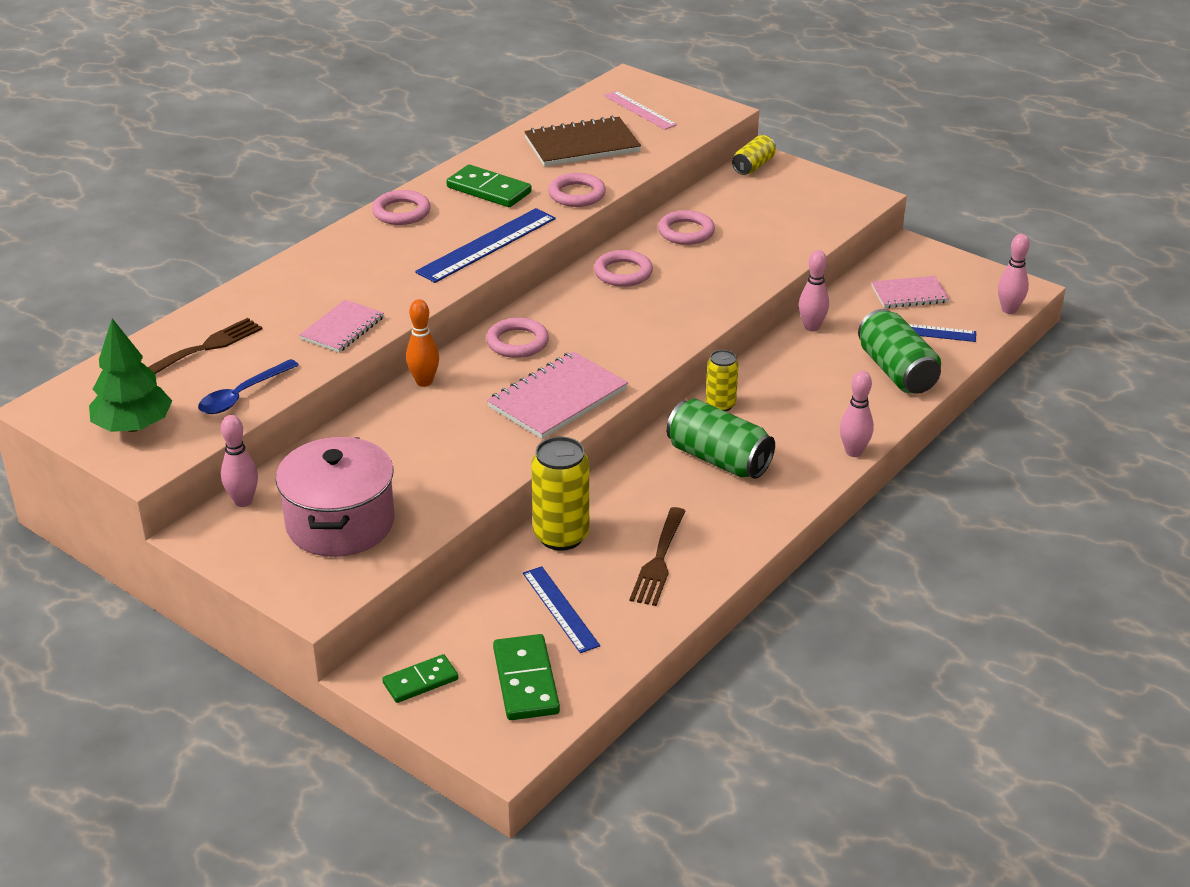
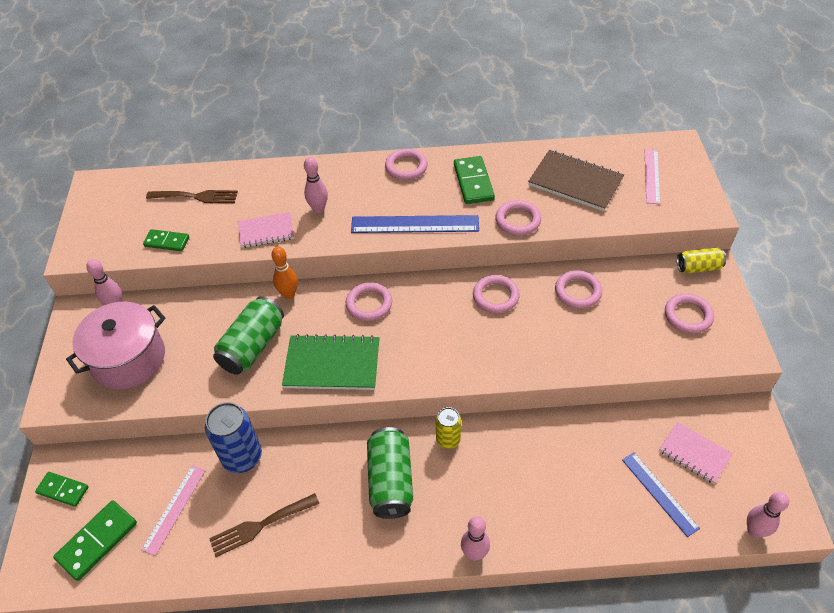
camera: 50 degrees right, 15 degrees up
(133, 426) = (104, 225): green tree -> none
(242, 395) = (166, 242): blue spoon -> green domino
(558, 398) = (332, 364): pink notebook -> green notebook
(560, 609) = (174, 509): blue ruler -> pink ruler
(561, 536) = (242, 457): yellow can -> blue can
(793, 199) = (688, 316): none -> pink ring
(811, 327) = (587, 426): pink bowling pin -> pink bowling pin (318, 209)
(896, 371) = (593, 512): green can -> green can (252, 346)

